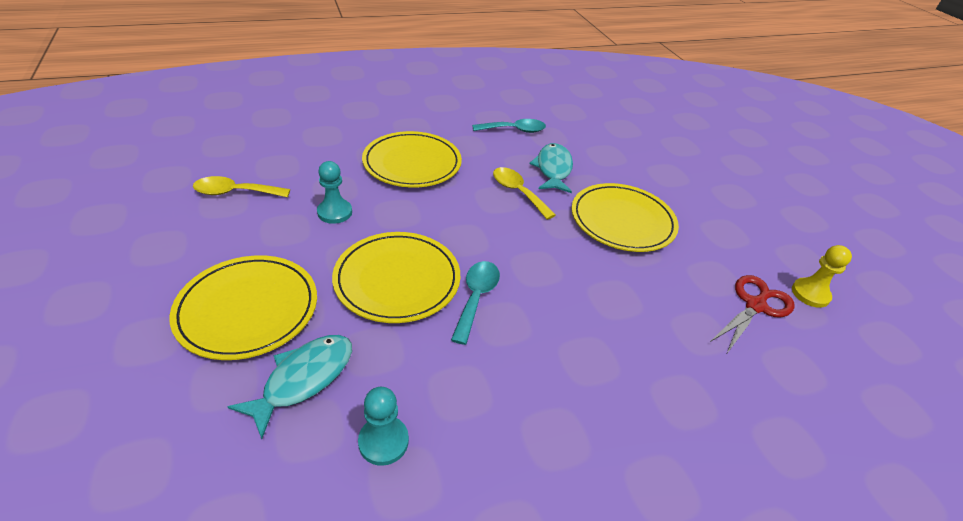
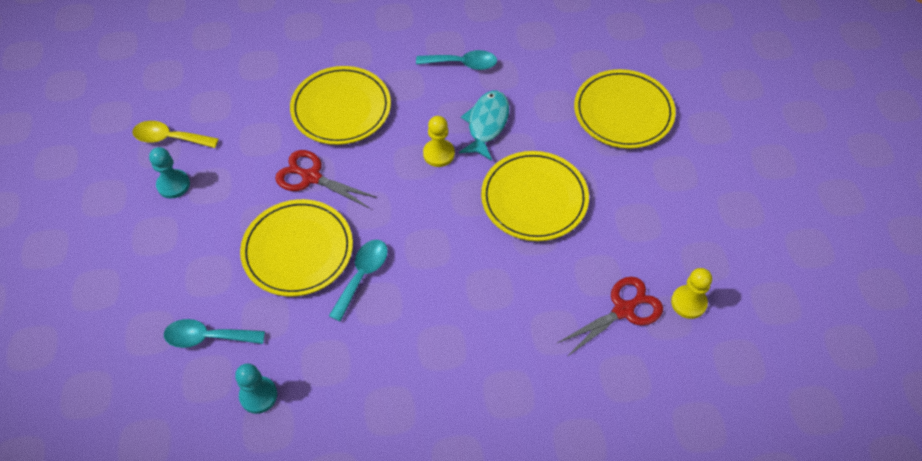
camera: 15 degrees right, 15 degrees up
(248, 309) = (171, 268): yellow plate -> yellow plate (623, 112)
(303, 379) = (207, 337): turquoise fish -> turquoise spoon
(335, 212) = (255, 168): turquoise pawn -> turquoise pawn (173, 185)
(396, 216) = (311, 177): none -> red scissors
(518, 192) = (438, 154): yellow spoon -> yellow pawn

